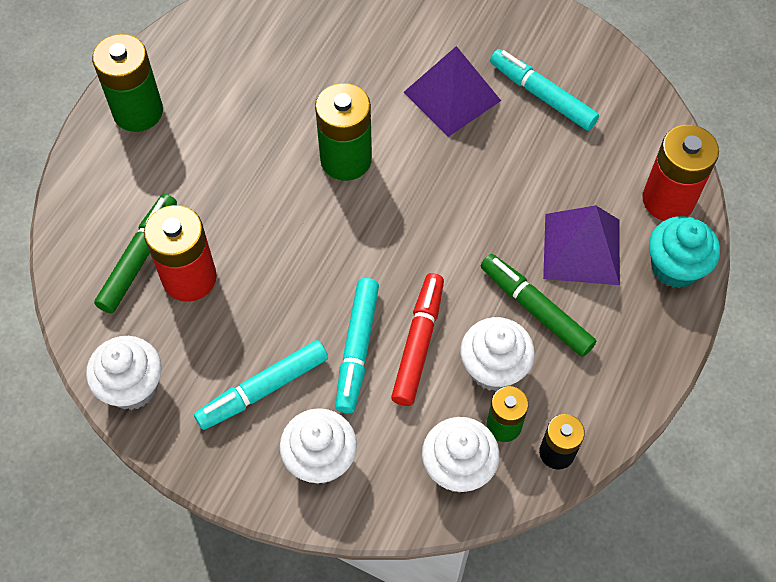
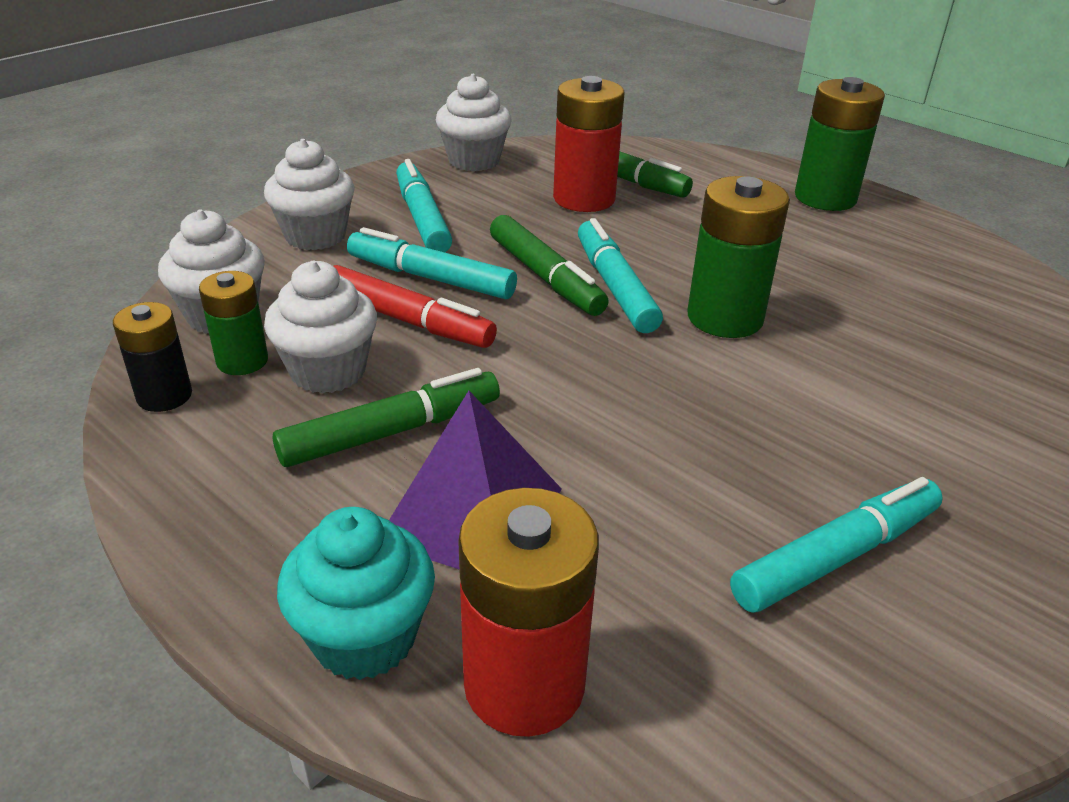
camera: 105 degrees right, 25 degrees down
(328, 228) = (615, 287): none -> turquoise marker
(329, 274) = (545, 277): none -> green marker
(451, 96) = (839, 439): purple pyramid -> none

